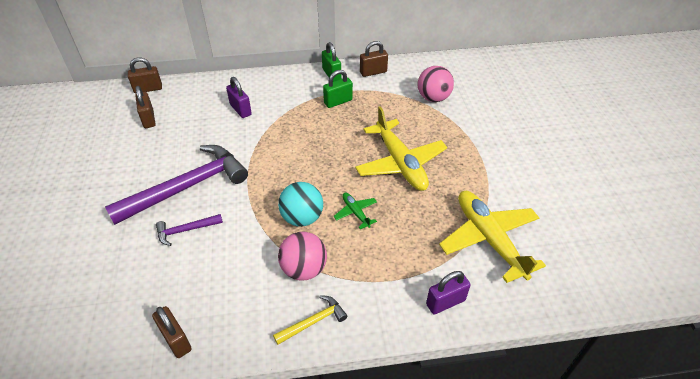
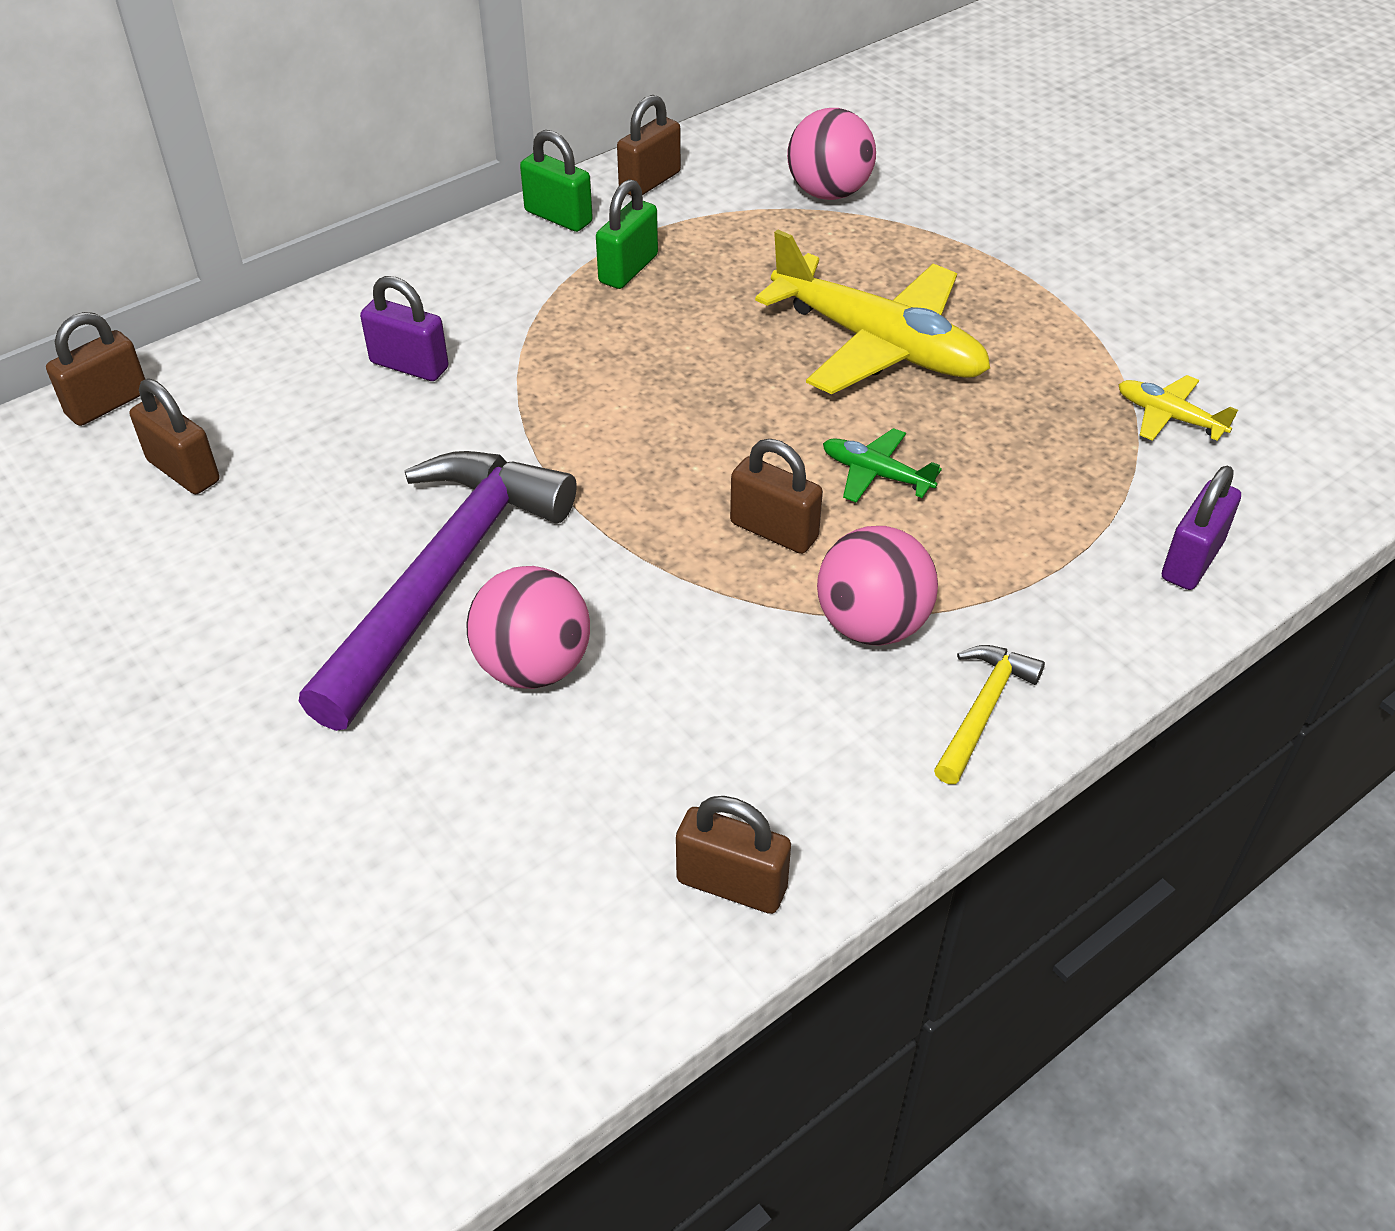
camera: 30 degrees left, 0 degrees up
(186, 230) = (533, 666): purple hammer -> pink ball
(302, 218) = (774, 531): turquoise ball -> brown padlock
(489, 239) = (1168, 417): yellow plane -> yellow plane, size x0.45

